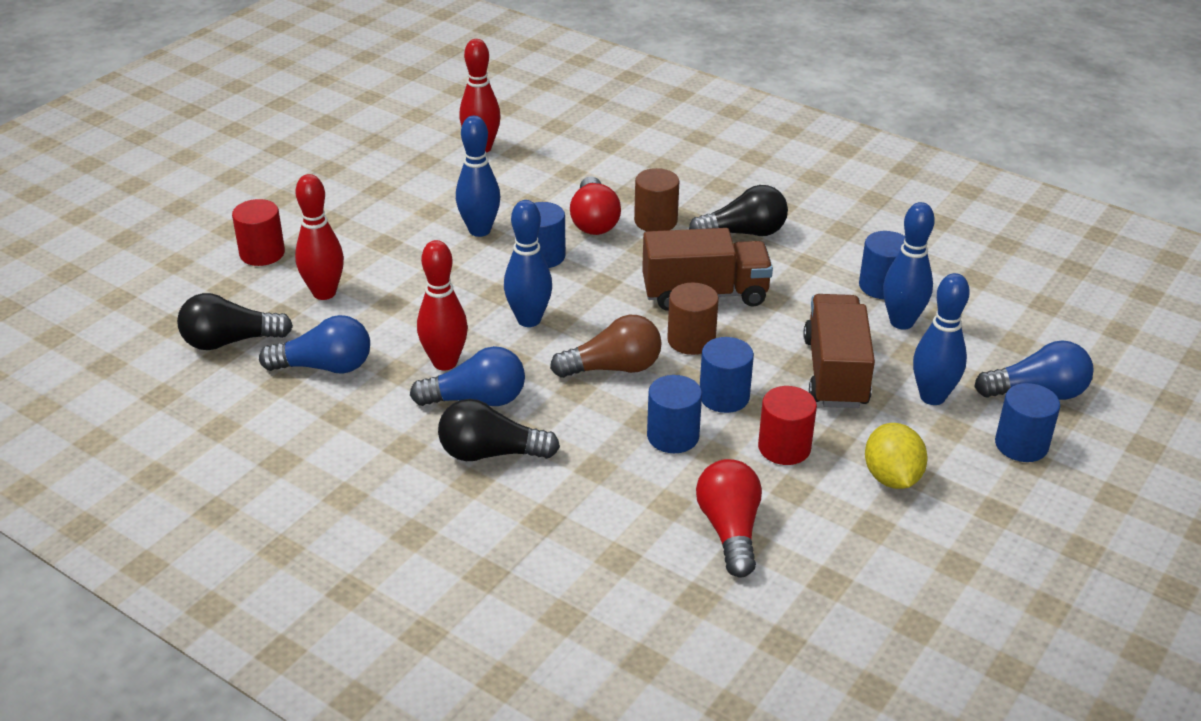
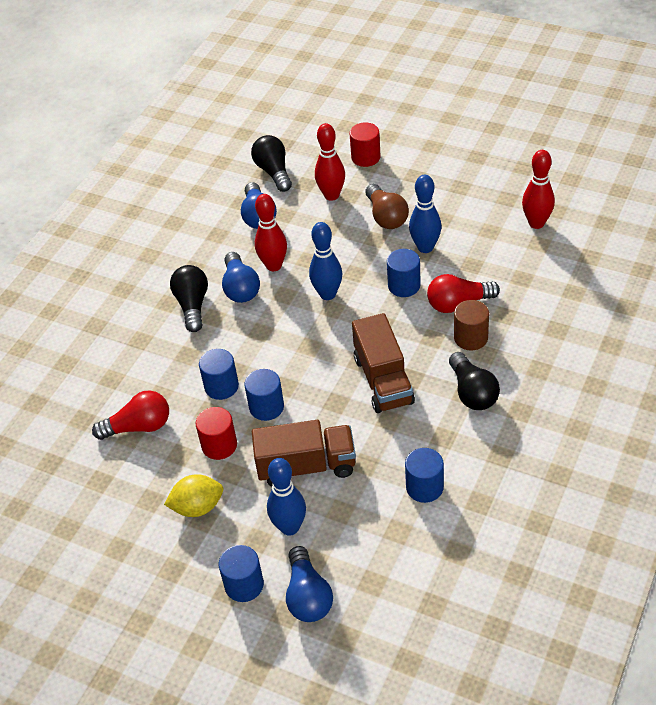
camera: 85 degrees right, 10 degrees up
(613, 368) = (285, 345): brown light bulb -> brown light bulb (386, 217)
(691, 340) = (325, 381): brown cylinder -> none
(901, 322) = (379, 503): blue bowling pin -> none

